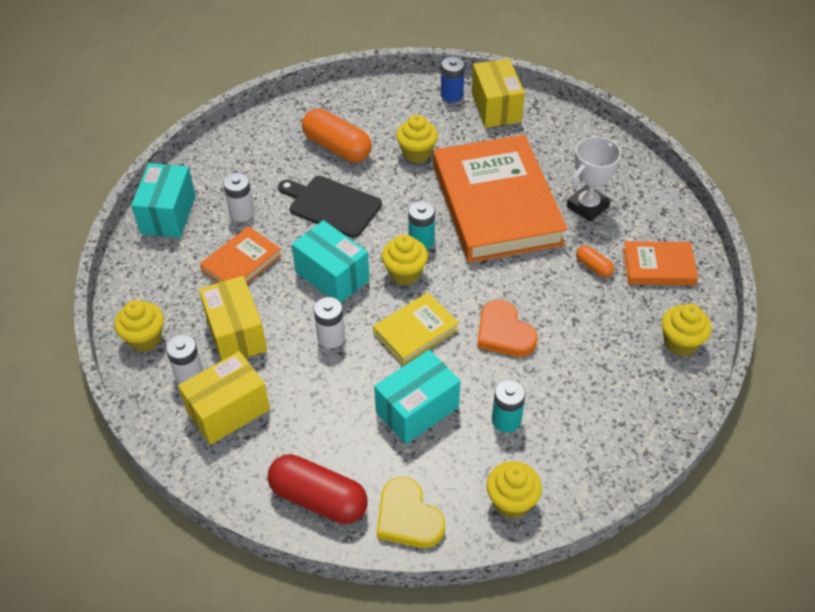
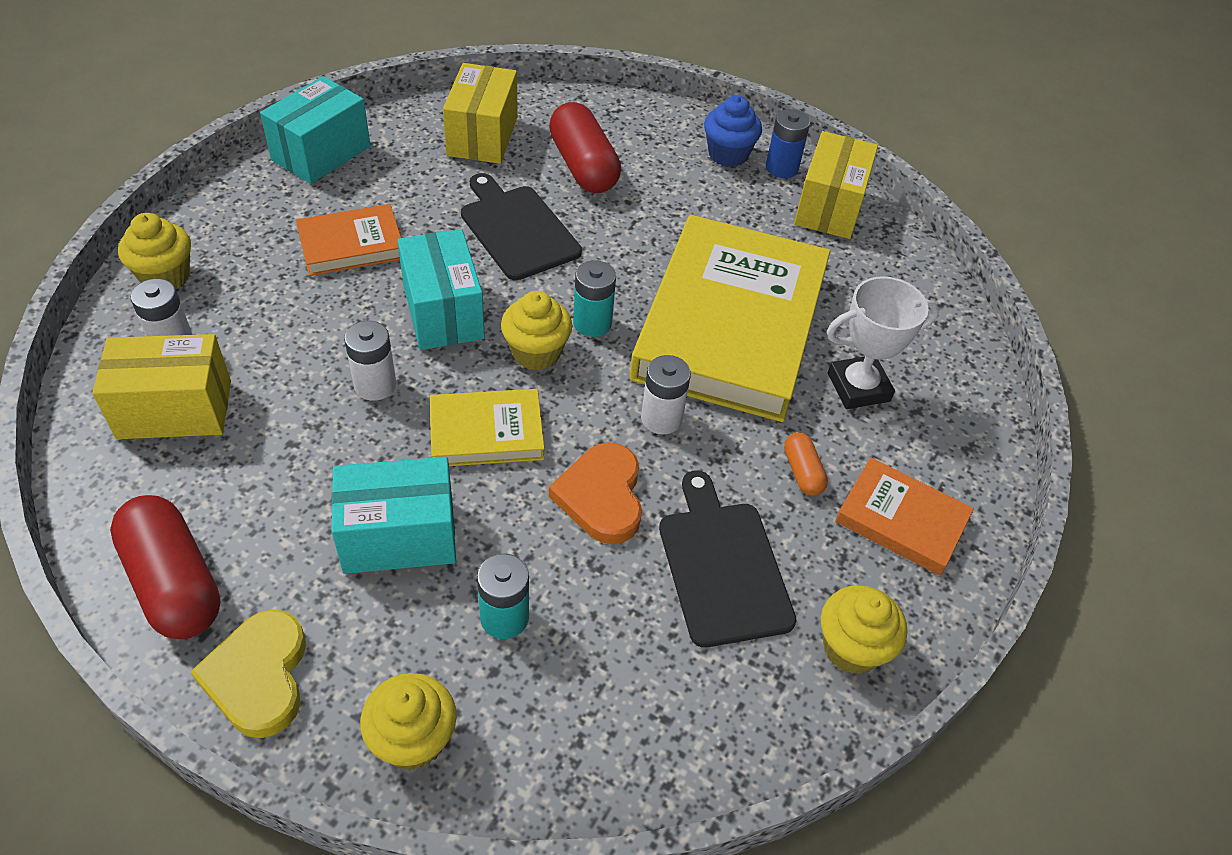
camera: 25 degrees right, 0 degrees up
(236, 333) = (269, 323): yellow box -> yellow box (482, 136)
(242, 212) = (405, 189): white battery -> white battery (661, 418)
(337, 147) = (583, 166): orange capsule -> red capsule
(415, 101) = (728, 155): none -> blue cupcake
(417, 153) = (677, 216): yellow cupcake -> none
(496, 204) = (730, 325): orange book -> yellow book
(591, 336) = (722, 566): none -> black cutting board

